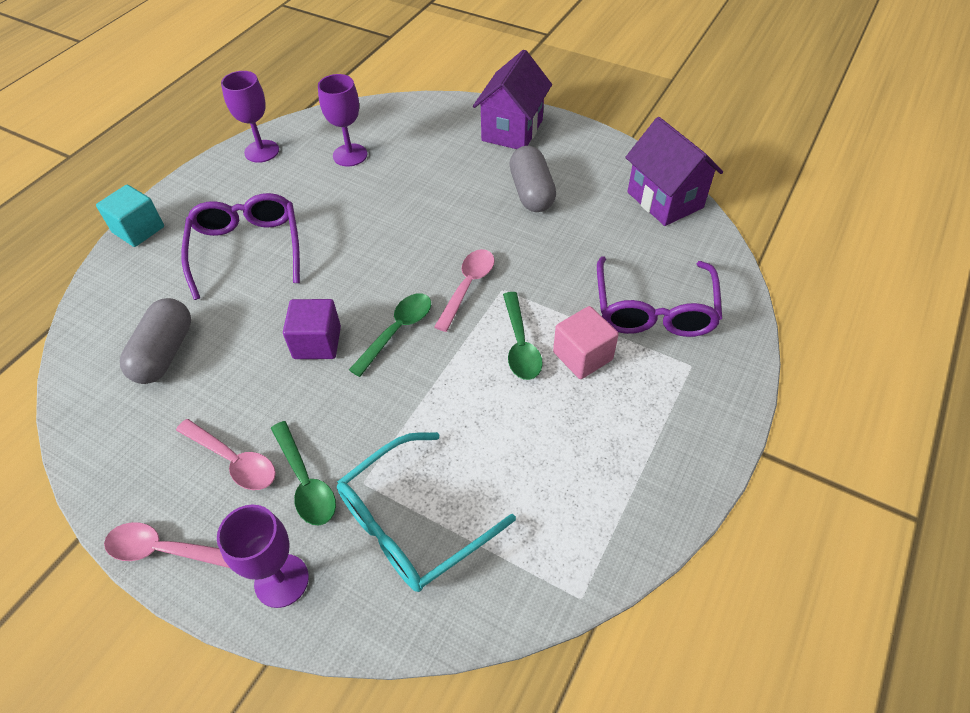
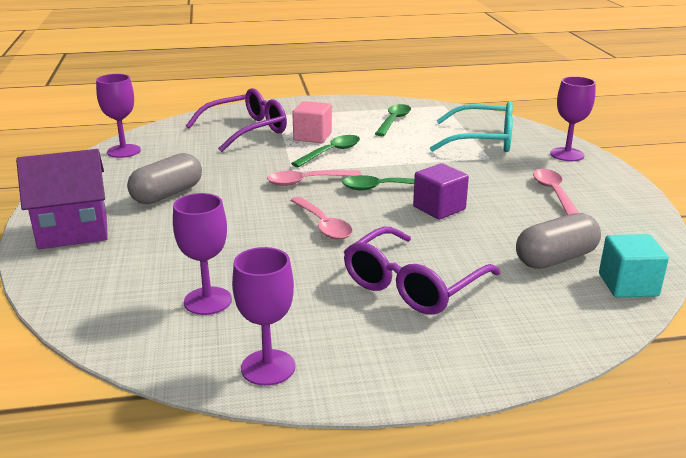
camera: 130 degrees left, 25 degrees down
(138, 230) = (497, 370): turquoise cube -> turquoise cube (628, 285)
(165, 550) = (623, 185): pink spoon -> pink spoon (323, 225)
(306, 482) = (520, 170): green spoon -> green spoon (393, 121)
(665, 200) = (124, 151): purple house -> purple goblet

